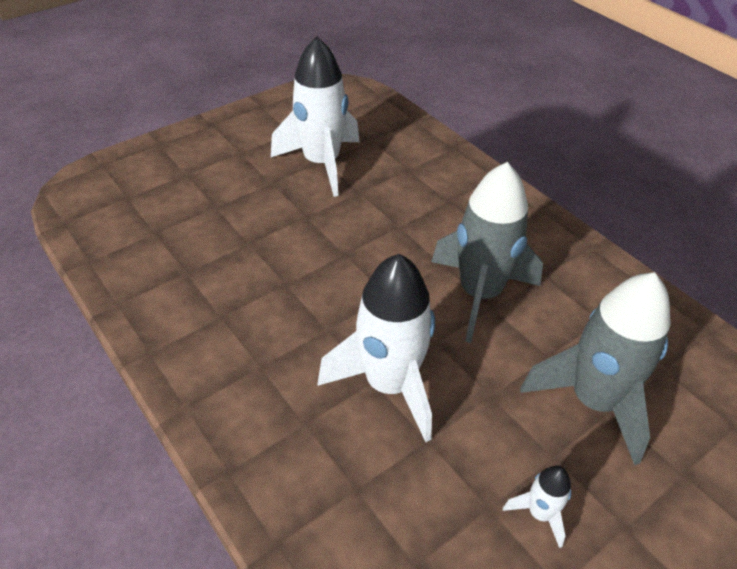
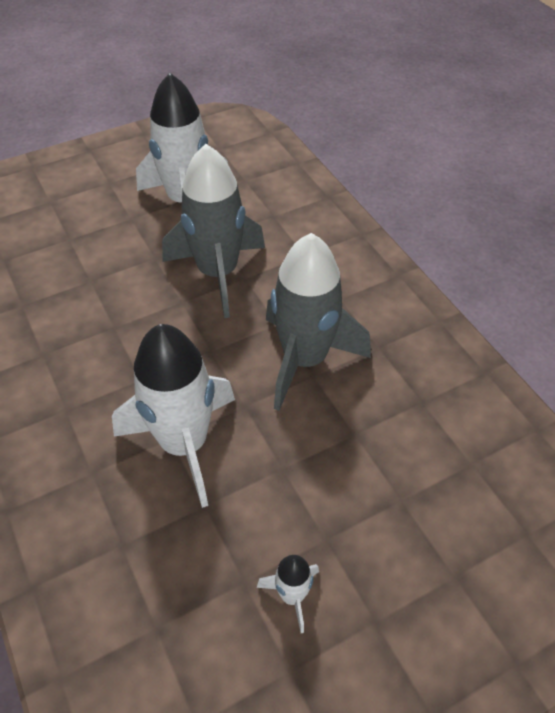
camera: 10 degrees right, 5 degrees up
(593, 401) = (385, 488): grey rocket -> grey rocket (218, 273)

